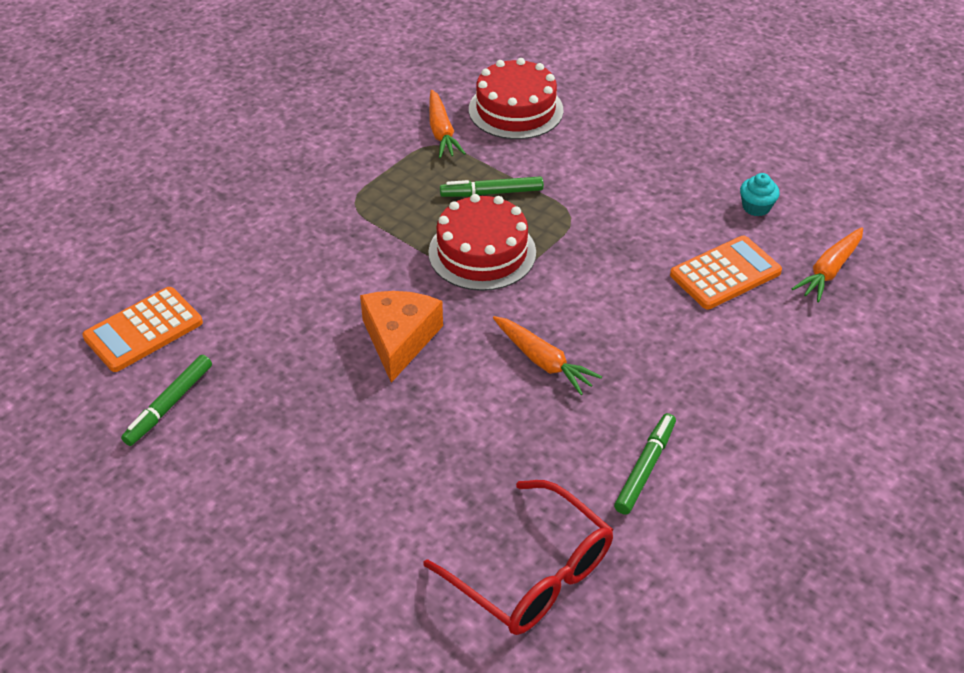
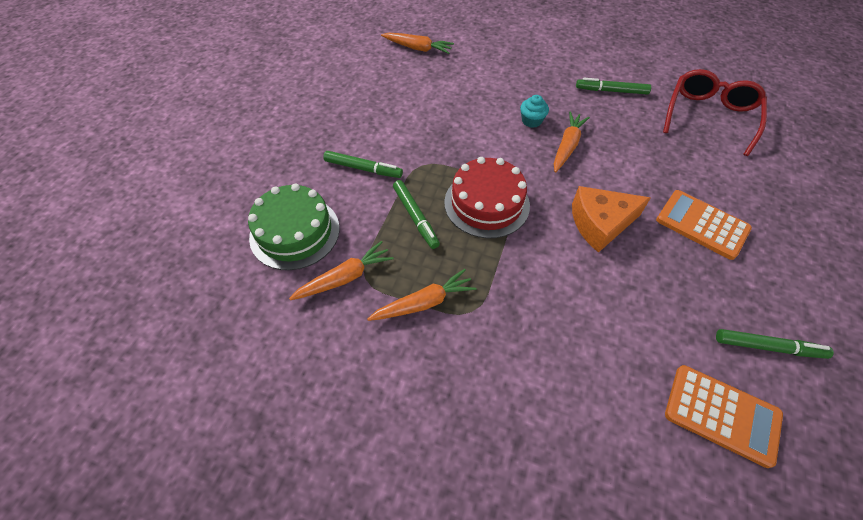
camera: 110 degrees left, 10 degrees up
(383, 174) = (424, 303): none -> orange carrot
(515, 110) = (295, 232): red cake -> green cake
(586, 169) = (363, 168): none -> green marker
(725, 273) = (442, 85): orange calculator -> orange calculator (702, 224)
(756, 207) = (372, 81): turquoise cupcake -> turquoise cupcake (531, 121)

